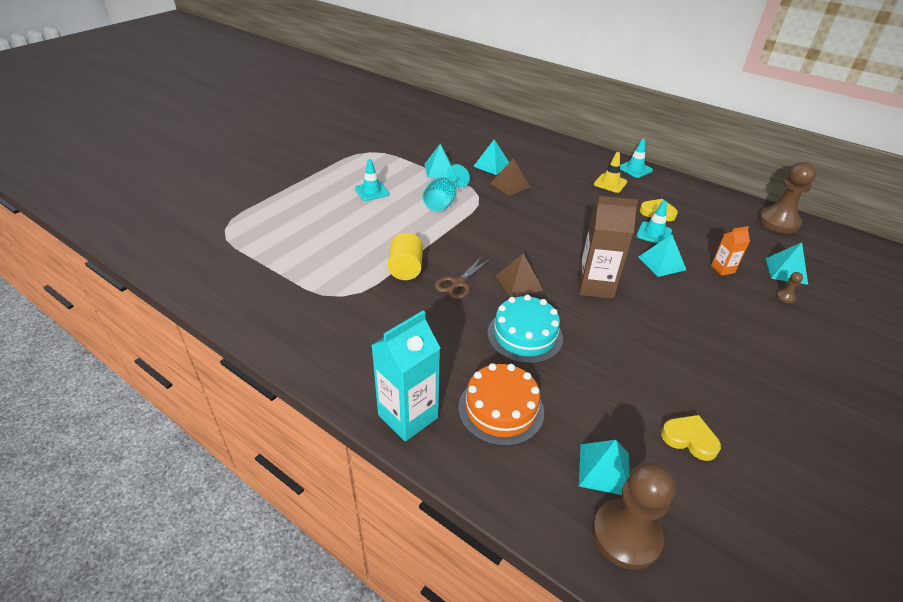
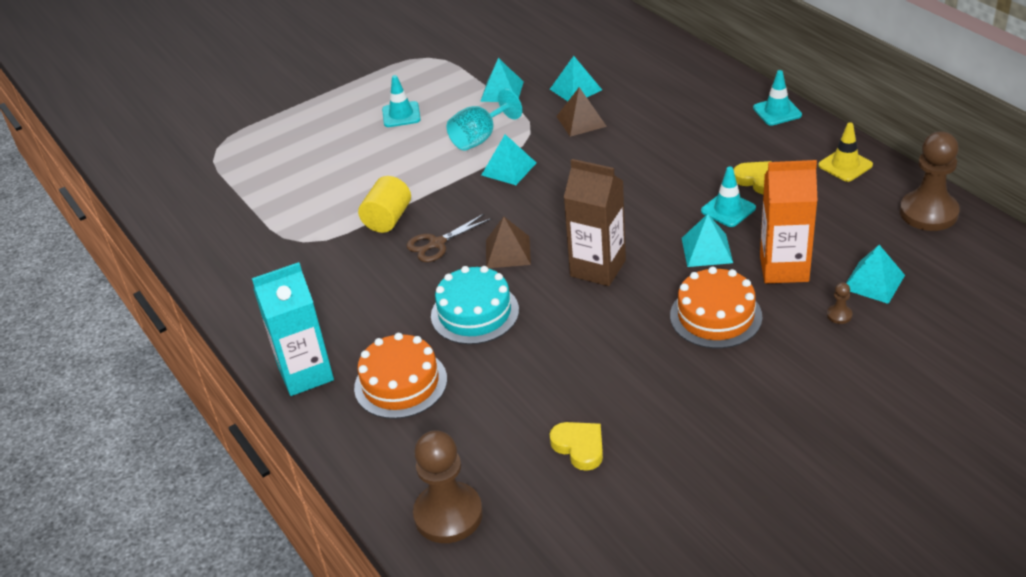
camera: 25 degrees right, 0 degrees up
(604, 469) = (468, 456): turquoise pyramid -> turquoise pyramid (509, 168)
(610, 183) = (723, 130): yellow traffic cone -> yellow traffic cone (845, 165)
(705, 310) = (715, 316): none -> orange cake
(722, 269) = (784, 268): orange carton -> orange carton, size x1.93

